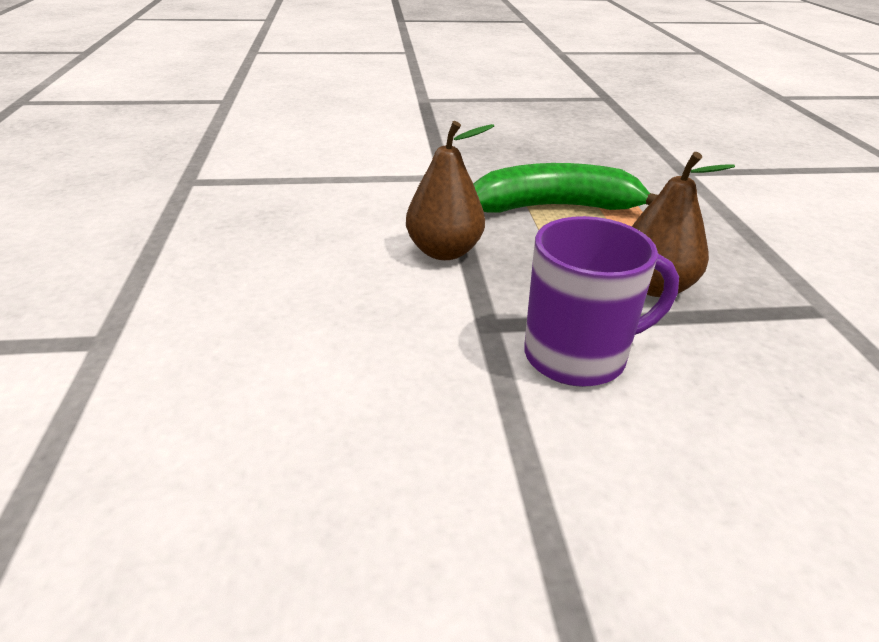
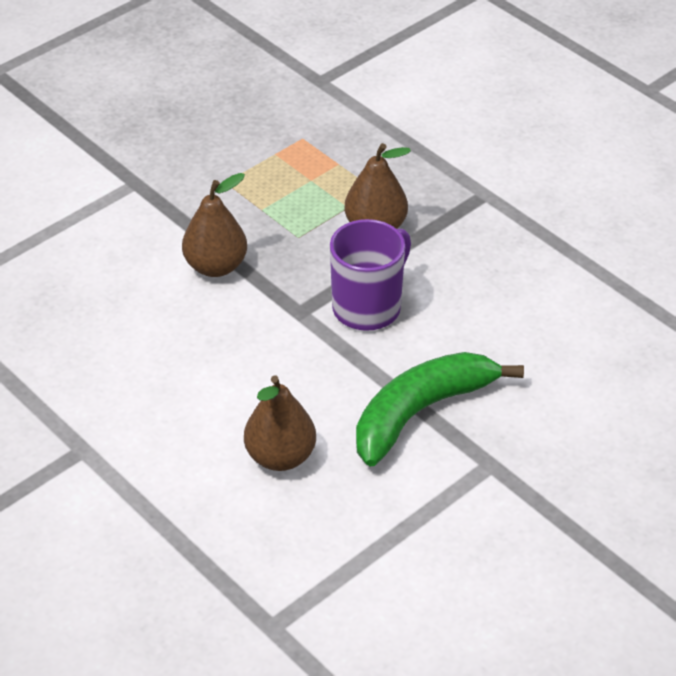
camera: 35 degrees left, 10 degrees up
(277, 476) = (280, 457): none -> brown pear
(554, 207) = (253, 178): green banana -> green banana (420, 412)

